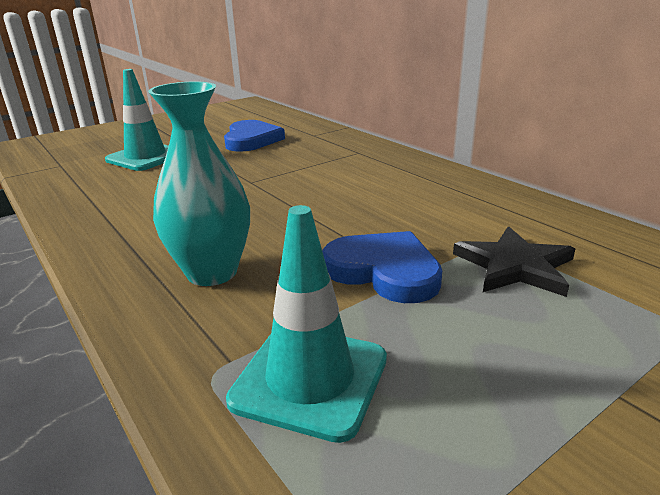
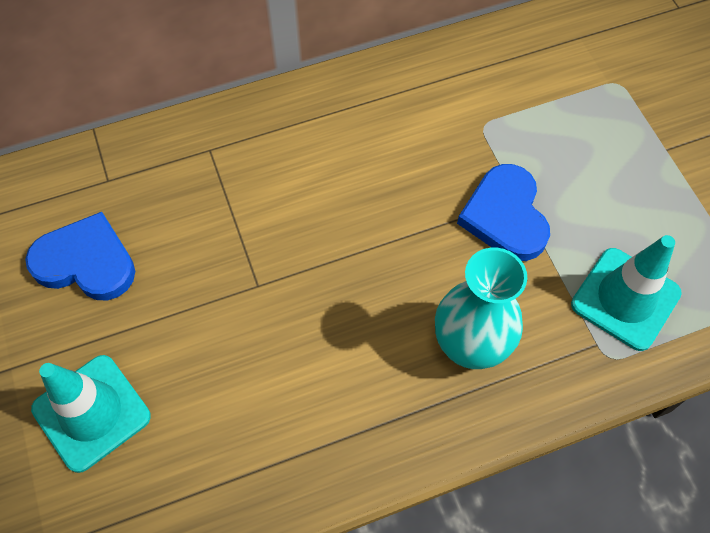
camera: 75 degrees left, 35 degrees up
(384, 271) = (505, 216): blue heart -> blue heart turned 60 degrees counterclockwise
(515, 266) = (523, 128): black star -> none

